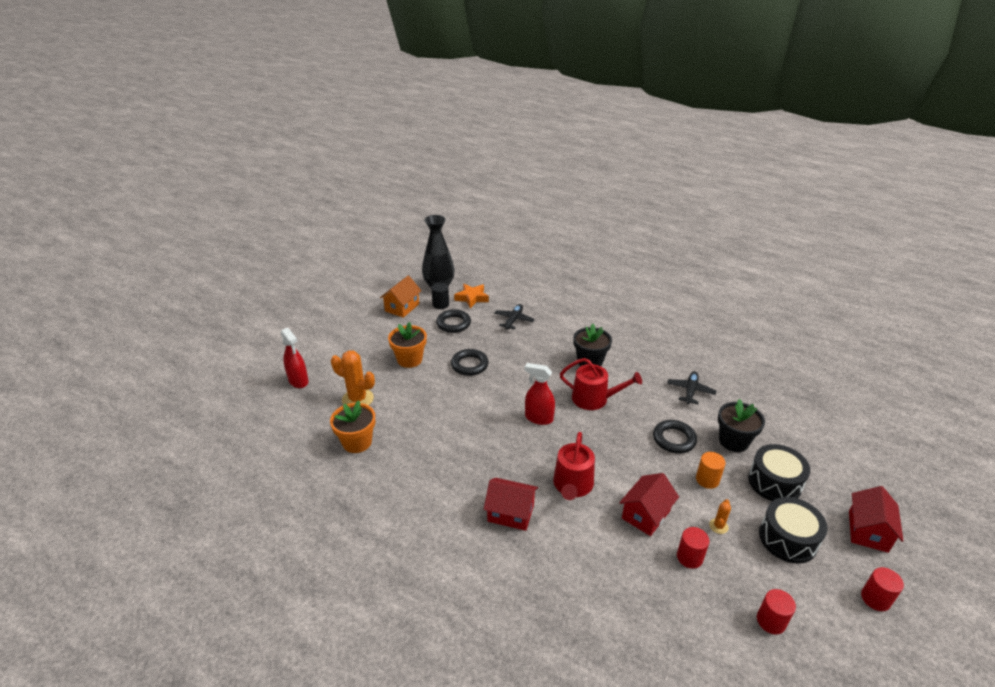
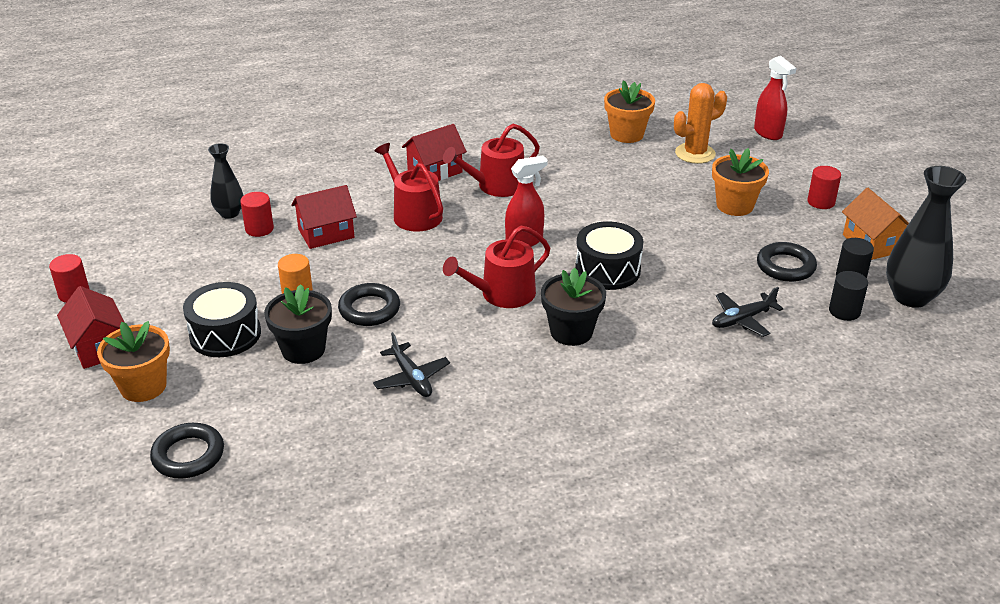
camera: 130 degrees right, 0 degrees up
(298, 381) = (768, 133): red spray bottle -> red spray bottle turned 120 degrees counterclockwise
(469, 365) = (676, 240): black ring -> black ring (188, 455)
(472, 298) = (844, 311): orange star -> black cylinder
(494, 467) = (496, 186): none -> red watering can
(513, 320) = (742, 320): black plane -> black plane turned 90 degrees clockwise
(646, 514) = (326, 233): red house -> red house turned 75 degrees clockwise
(700, 595) = (229, 213): none -> black vase
(718, 526) = (253, 263): orange cactus -> none
(771, 621) = (161, 230): red cylinder -> red cylinder (821, 202)
(788, 539) = (180, 292): black drum -> black drum (607, 270)
(846, 481) = (143, 386): none -> orange flower pot

